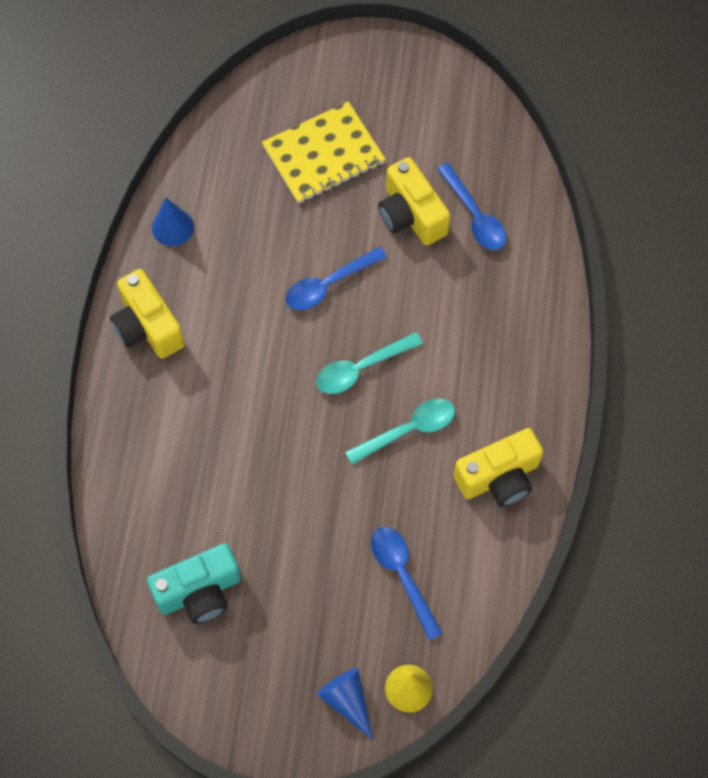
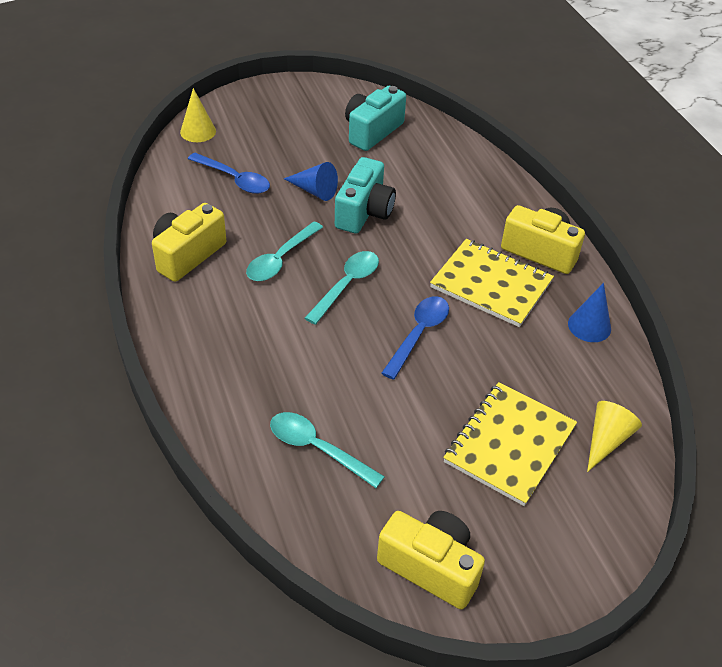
camera: 150 degrees right, 20 degrees down
(225, 309) = (491, 285): none -> yellow notebook
(246, 126) = (606, 440): none -> yellow cone
(288, 459) = (364, 212): none -> turquoise camera
(347, 700) = (237, 115): blue cone -> blue cone (314, 191)
(411, 215) = (382, 422): yellow camera -> yellow camera (430, 567)
(474, 215) = (317, 449): blue spoon -> turquoise spoon

